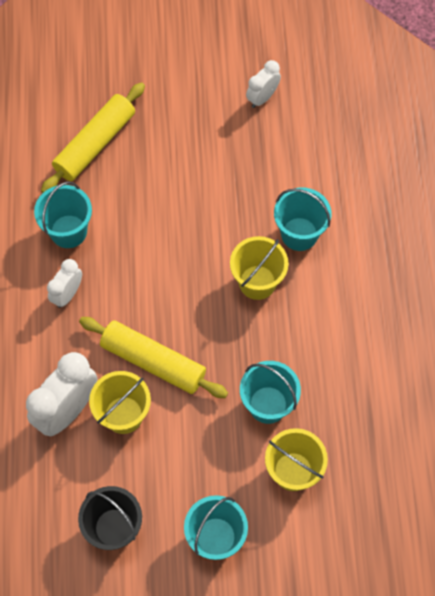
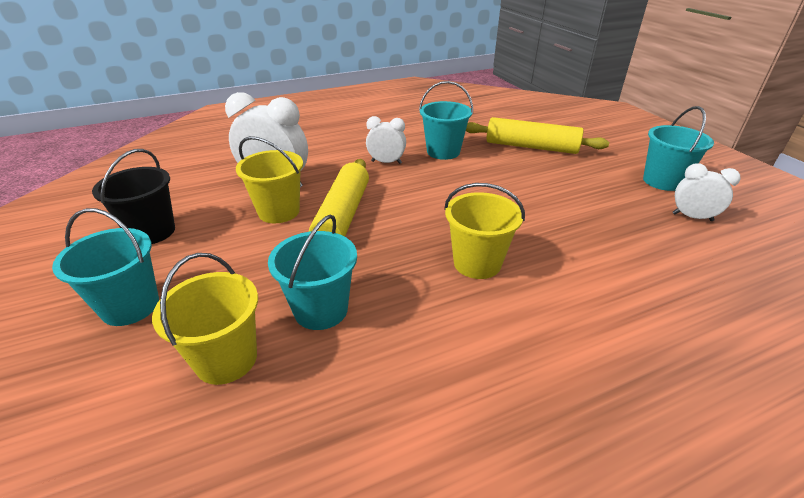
camera: 70 degrees right, 30 degrees down
(299, 234) = (567, 282): turquoise bucket -> turquoise bucket (662, 181)

